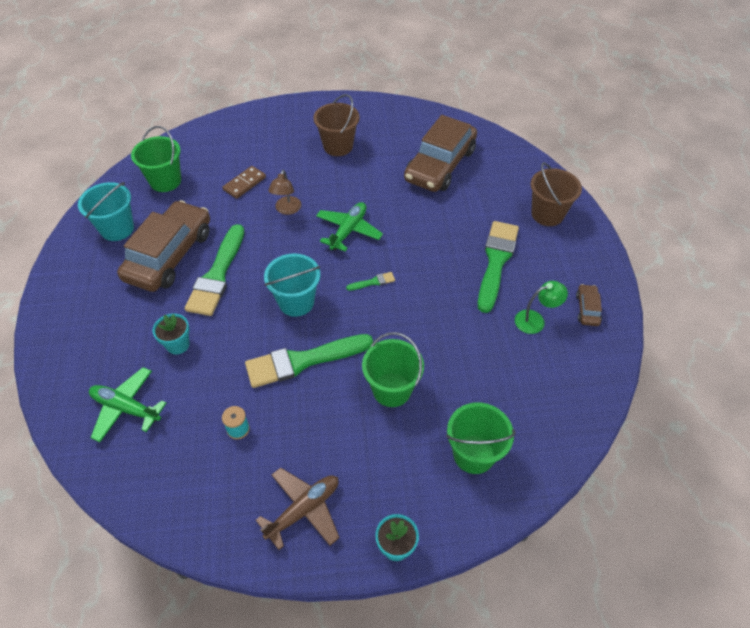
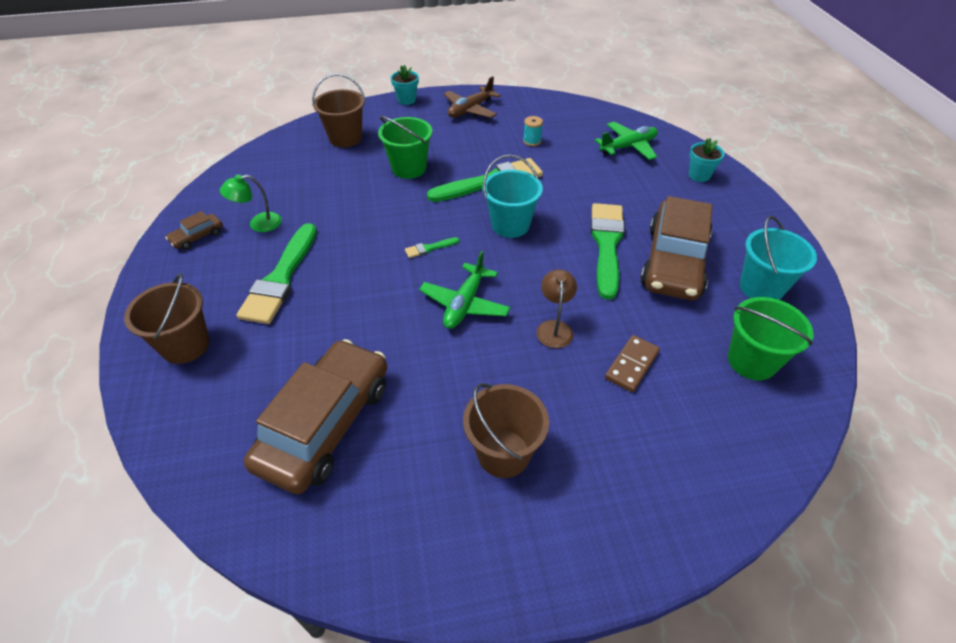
camera: 175 degrees right, 5 degrees down
(126, 408) = (628, 147): green plane -> green plane turned 45 degrees counterclockwise
(178, 345) = (612, 186): turquoise flower pot -> turquoise flower pot (699, 175)
(473, 454) = (345, 138): green bucket -> brown bucket
(587, 309) = (197, 236): brown car -> brown car turned 45 degrees clockwise

